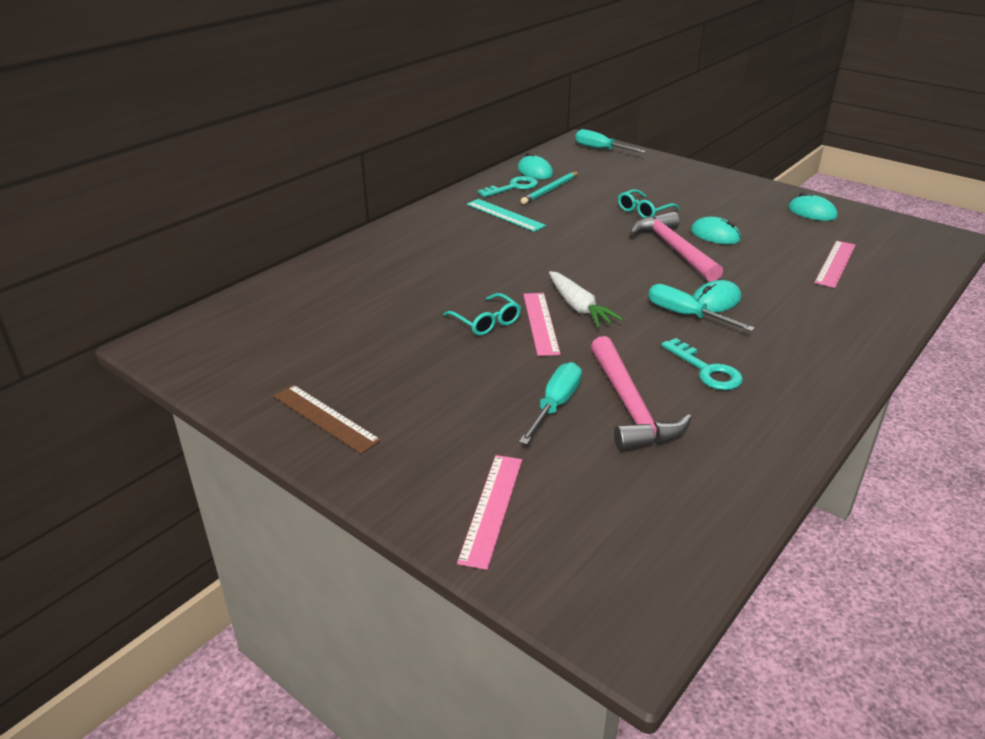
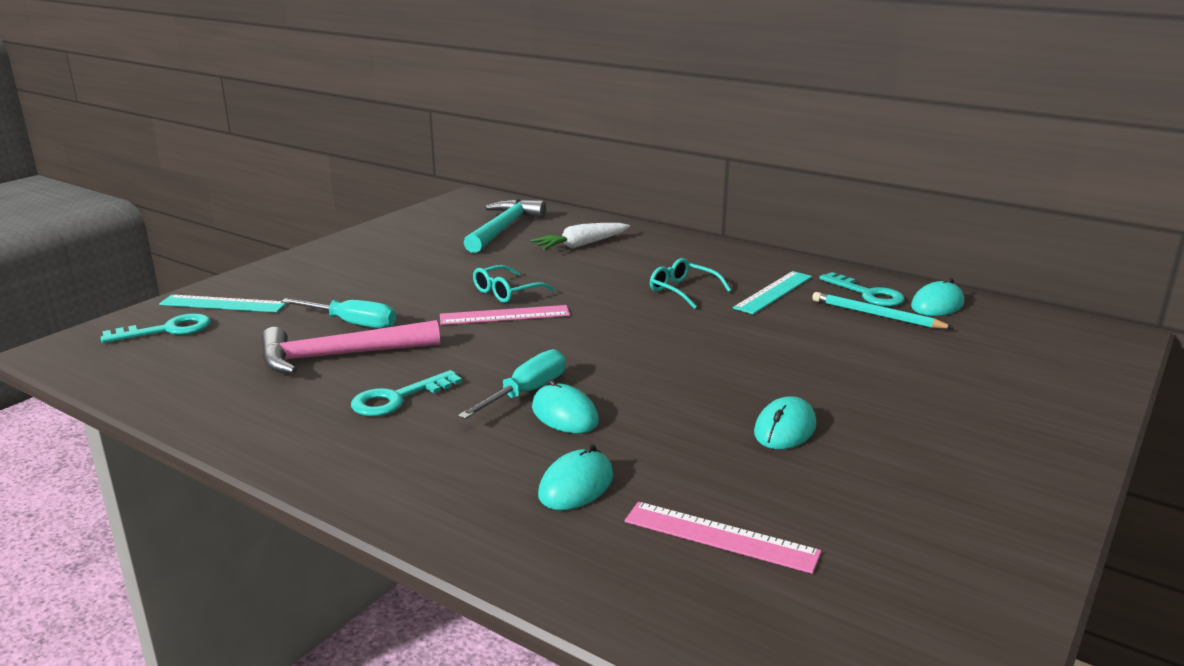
camera: 85 degrees right, 10 degrees down
(299, 323) = (503, 229): none -> turquoise hammer
(325, 418) = (361, 248): brown ruler -> none
(491, 508) = (223, 304): pink ruler -> turquoise ruler
(569, 543) = (167, 330): none -> turquoise key
(579, 307) = (540, 333): white carrot -> white carrot (581, 245)
(600, 149) = (1088, 349): turquoise screwdriver -> none
(644, 211) = (846, 377): turquoise glasses -> turquoise glasses (683, 291)
(674, 249) = (718, 394): pink hammer -> none
(812, 212) = (954, 542): turquoise mouse -> turquoise mouse (576, 486)

